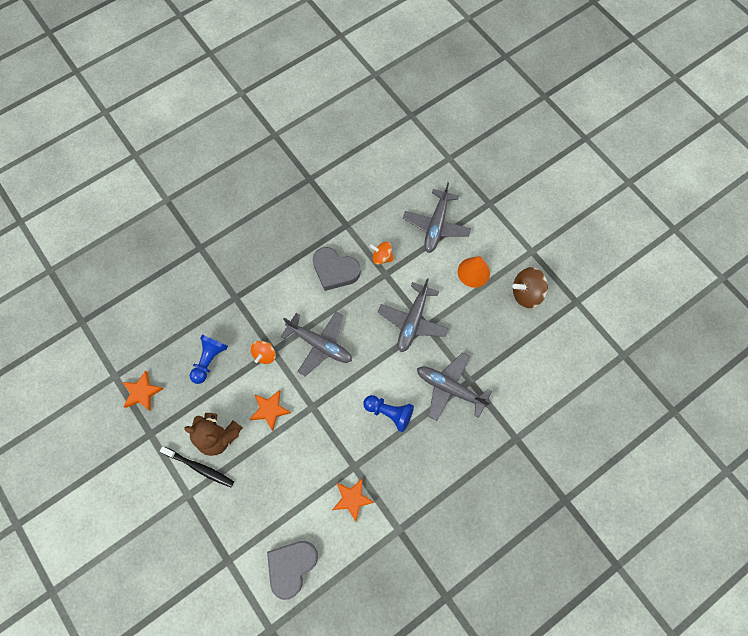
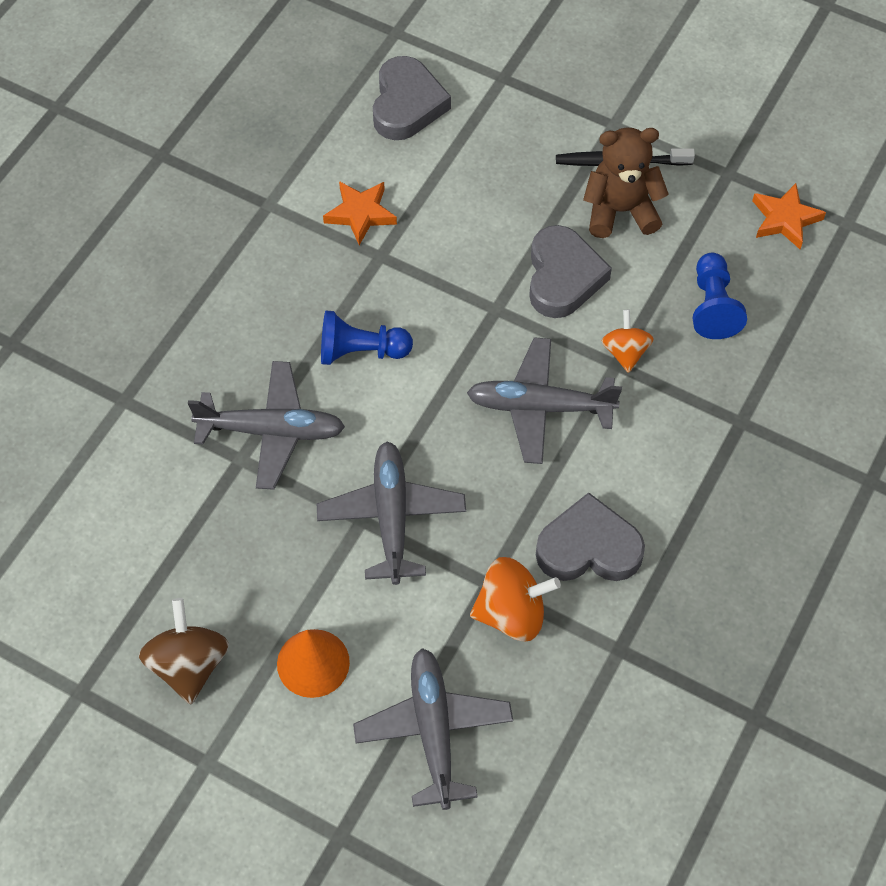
camera: 155 degrees right, 10 degrees down
(270, 410) = (563, 277): orange star -> grey heart
(382, 257) = (512, 613): orange spinning top -> orange spinning top, size x1.55
(526, 293) = (189, 665): brown spinning top -> brown spinning top turned 60 degrees counterclockwise

